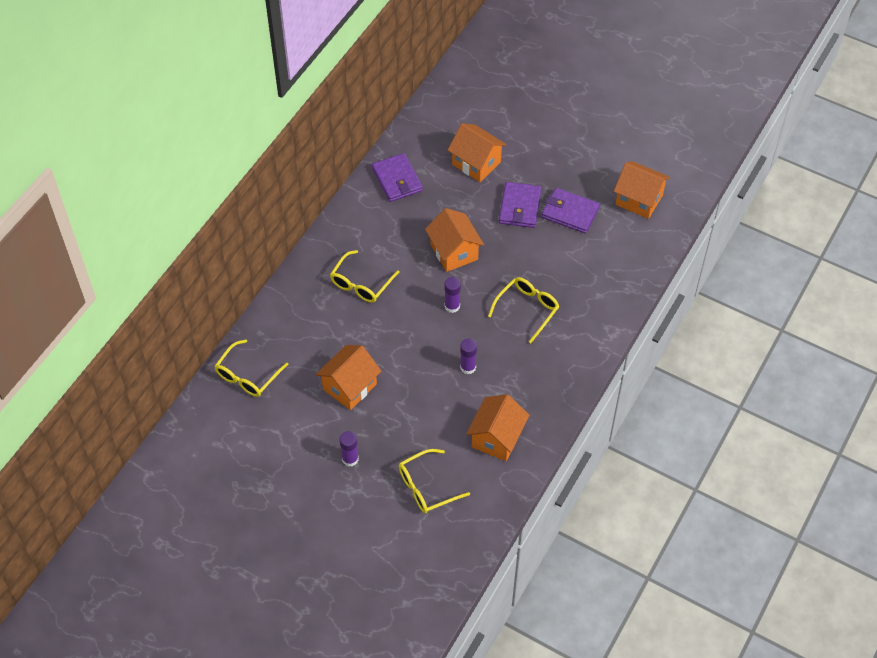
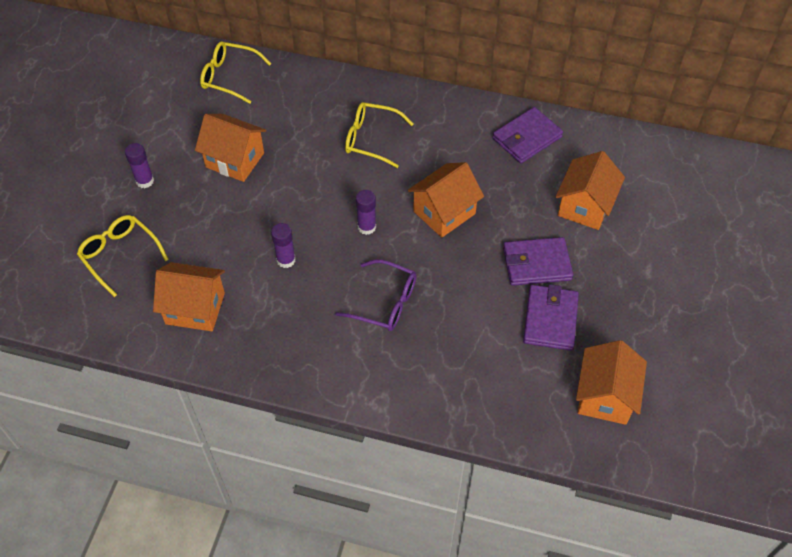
camera: 75 degrees right, 0 degrees up
(527, 309) = (385, 302): yellow glasses -> purple glasses

